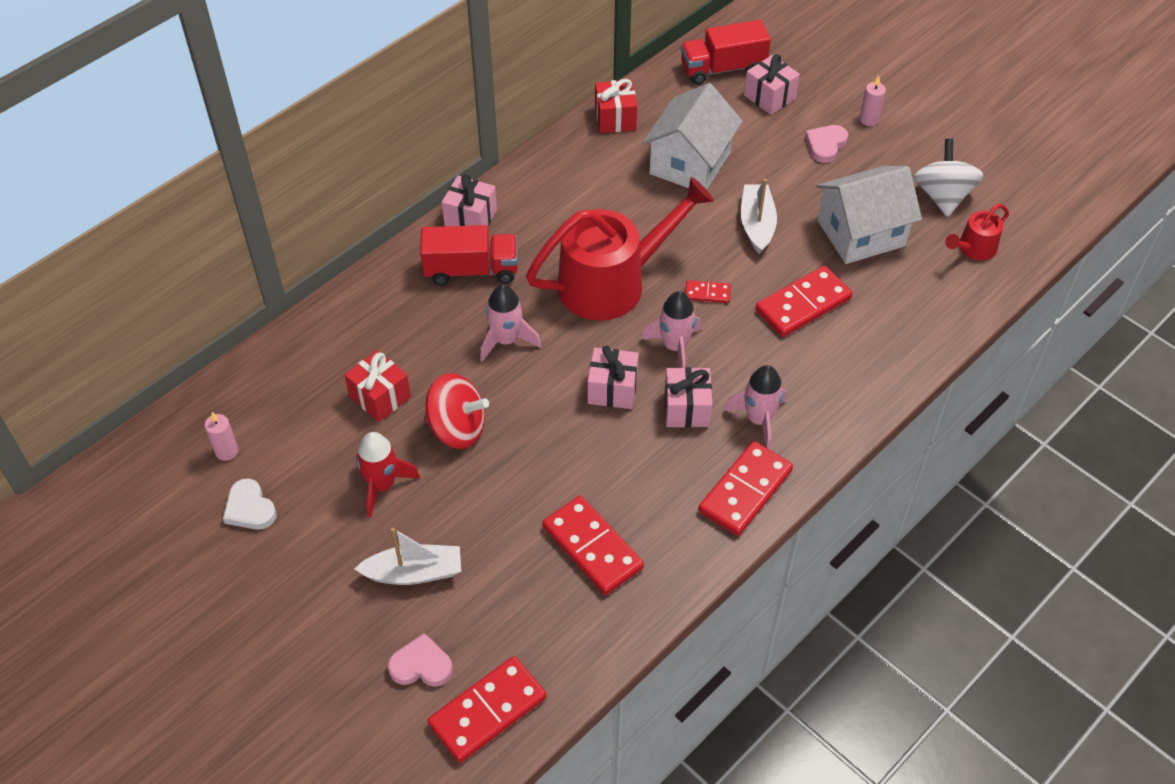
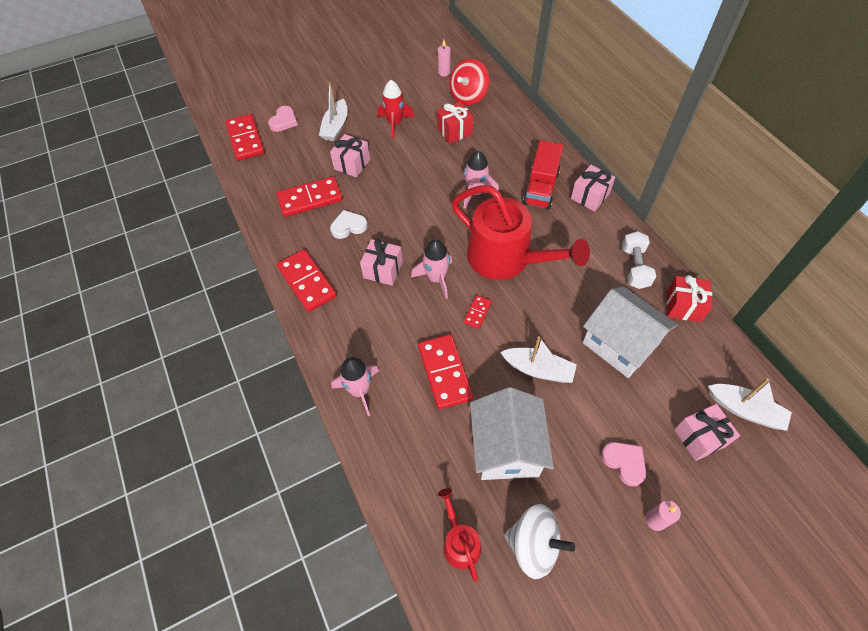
camera: 110 degrees right, 5 degrees up
(250, 508) = (405, 76): white heart -> white heart (348, 226)
(457, 428) = (418, 159): red spinning top -> red spinning top (468, 96)
(575, 163) = (634, 267): none -> white dumbbell
(612, 282) = (506, 259): red watering can -> red watering can turned 45 degrees counterclockwise
(612, 389) = (415, 235): pink gift -> pink gift (352, 164)
(723, 68) = (745, 410): red truck -> white boat
(758, 419) = (356, 307): pink rocket -> pink rocket (360, 390)

